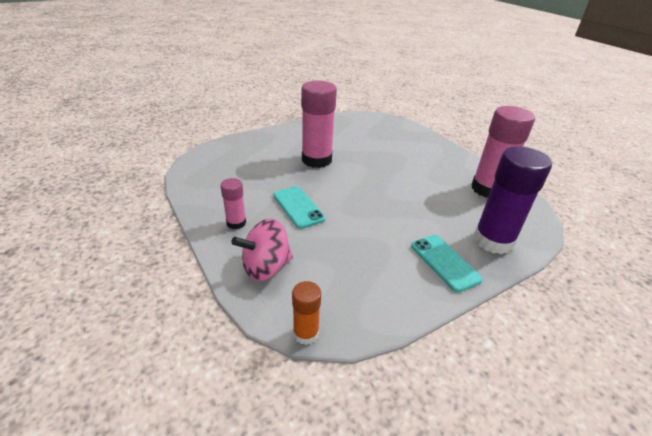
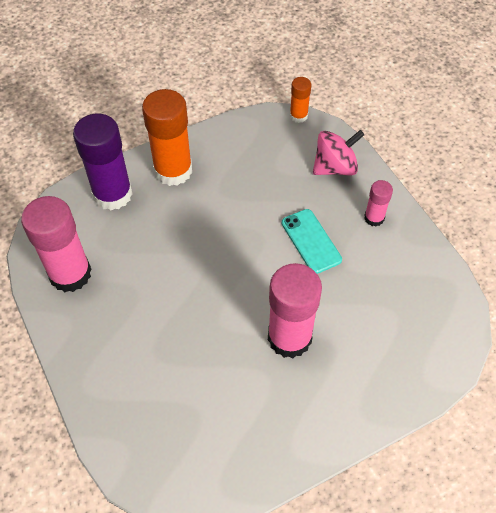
camera: 175 degrees left, 20 degrees up
(444, 262) = (173, 170): turquoise phone -> orange glue stick

